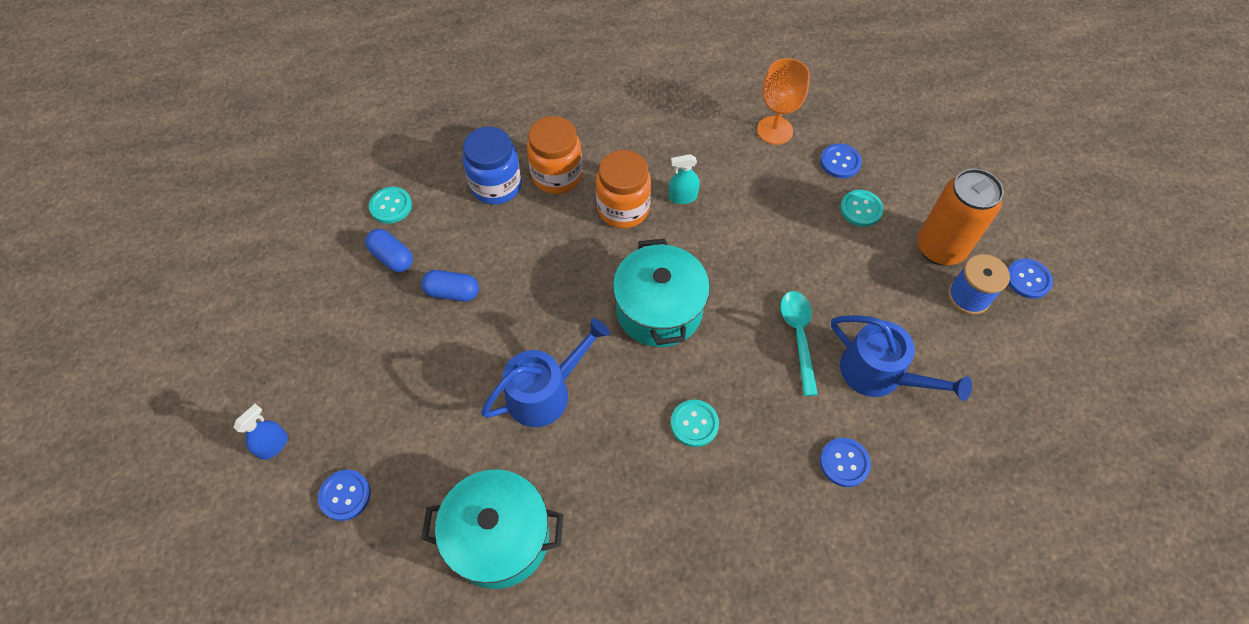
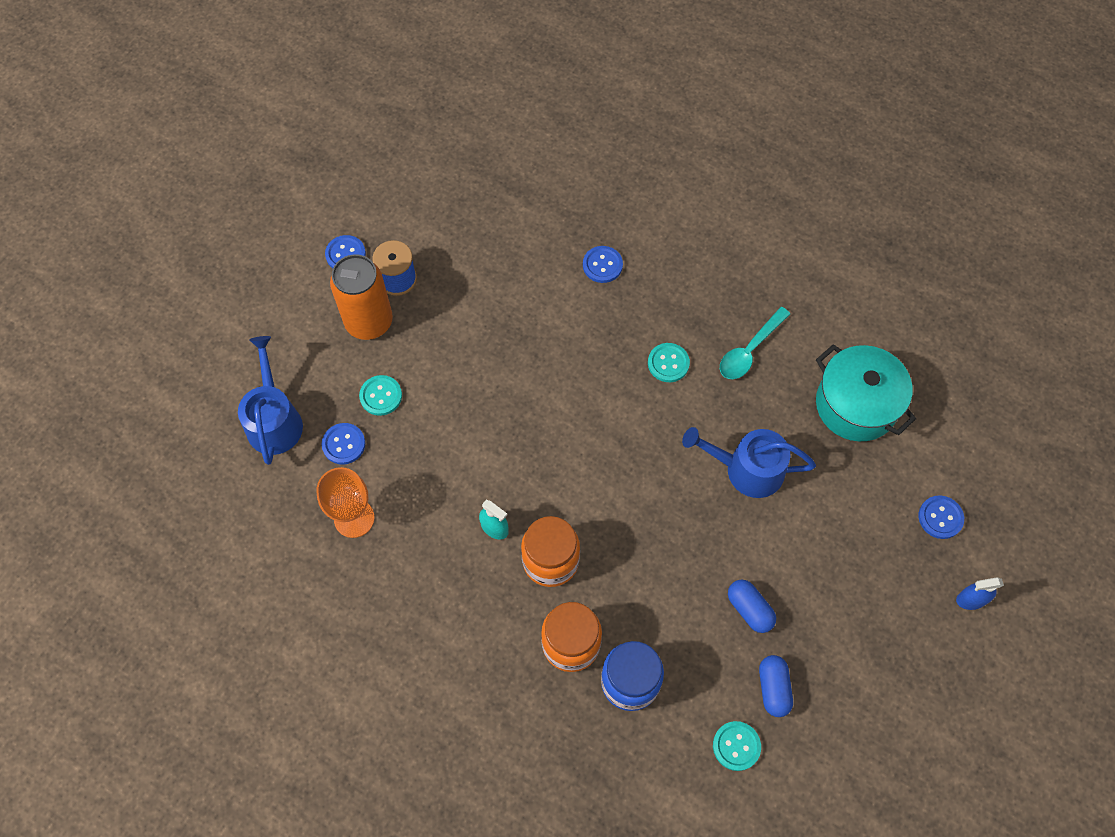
camera: 135 degrees left, 5 degrees up
(659, 310) = (610, 456): turquoise pot -> none
(798, 336) = (538, 354): turquoise spoon -> turquoise spoon (749, 350)
(879, 374) = (518, 289): blue watering can -> blue watering can (274, 420)

